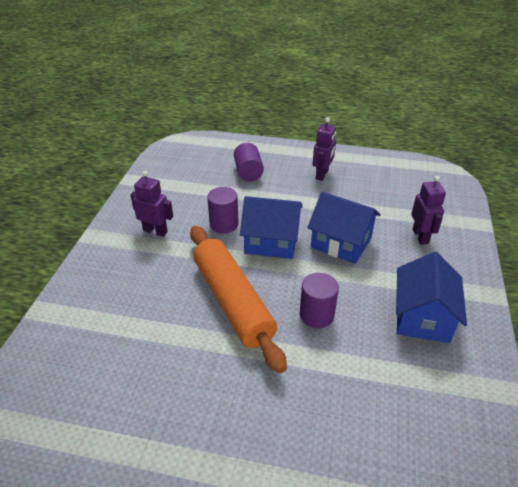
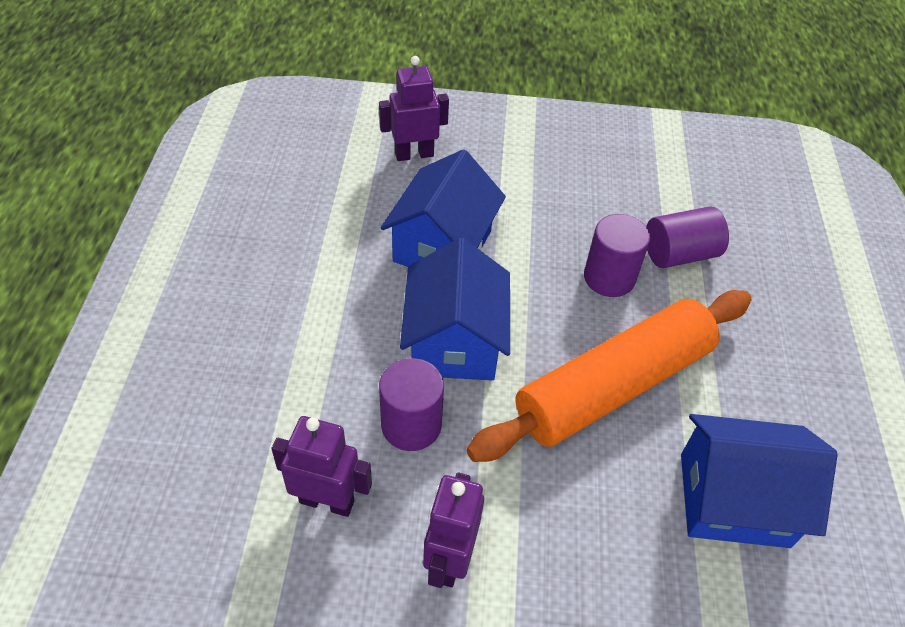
camera: 100 degrees left, 10 degrees up
(248, 172) = (217, 399): purple cylinder -> purple cylinder (679, 254)
(322, 175) = (235, 268): purple robot -> purple robot (327, 501)
(422, 317) = (579, 171): blue house -> blue house (734, 499)

